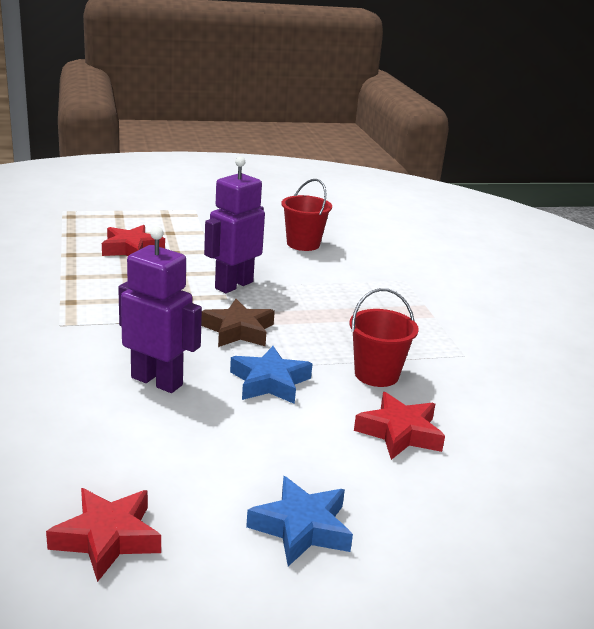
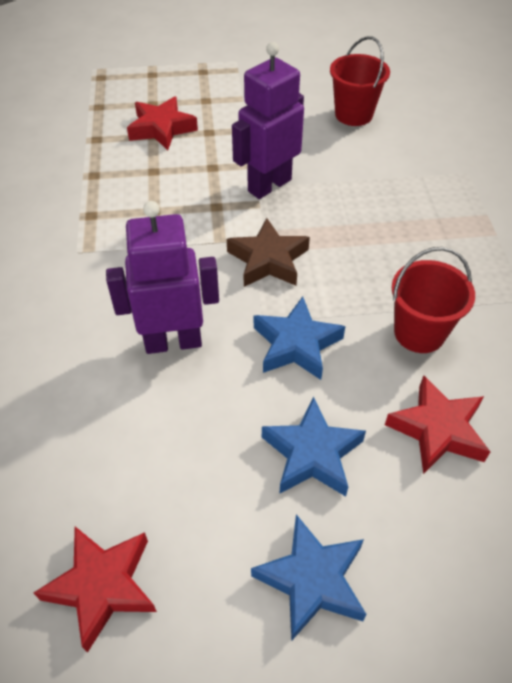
camera: 10 degrees right, 25 degrees up
(157, 381) = (173, 342): purple robot -> purple robot turned 45 degrees counterclockwise
(292, 449) = (312, 454): none -> blue star

